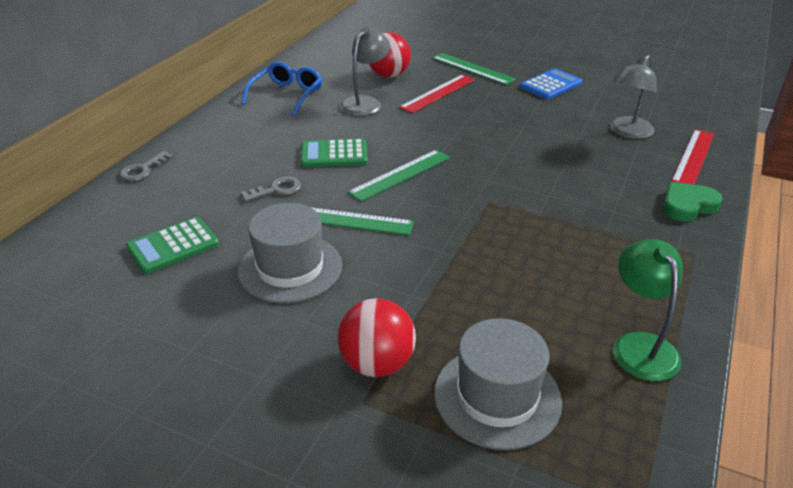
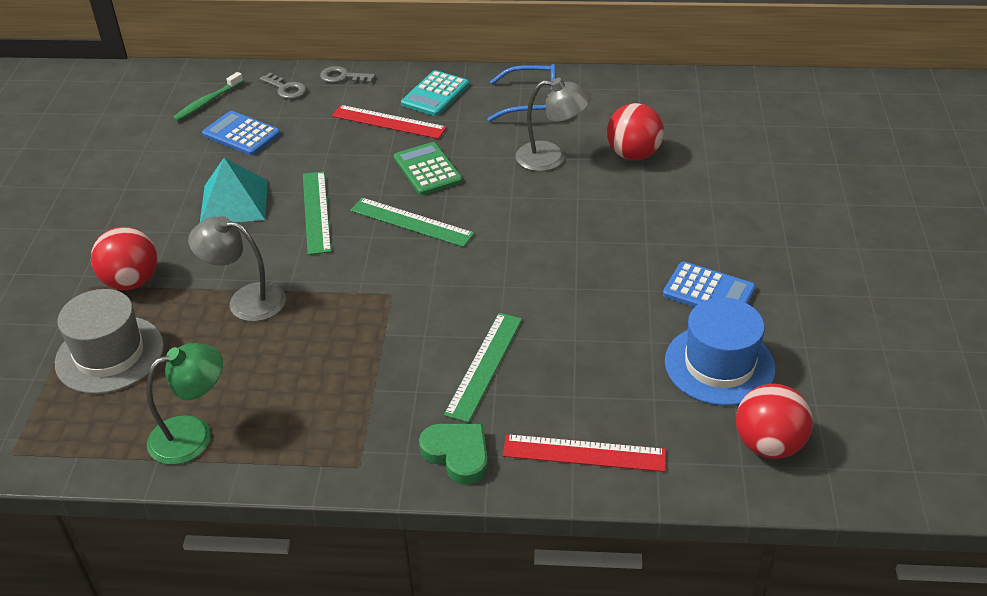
camera: 70 degrees right, 5 degrees up
(83, 261) = (207, 102): none -> green toothbrush
(173, 246) = (241, 134): green calculator -> blue calculator
(228, 131) = (435, 94): none -> turquoise calculator
(277, 190) = (346, 157): grey key -> grey key (286, 89)
(290, 268) = (234, 202): grey hat -> turquoise pyramid
(438, 93) = (612, 203): red ruler -> red ruler (388, 122)
(472, 69) = (705, 214): green ruler -> green ruler (484, 365)
(621, 97) = (719, 365): none -> blue hat
(628, 132) = (615, 382): grey lamp -> grey lamp (246, 300)
(694, 100) = (768, 444): none -> red ball

